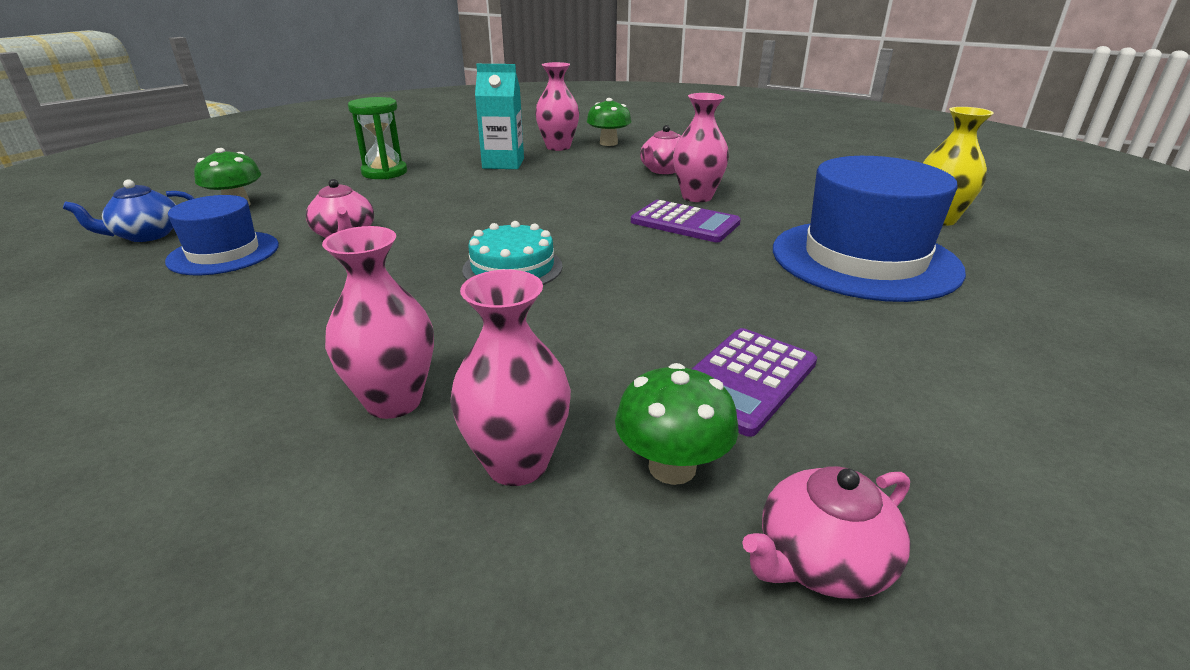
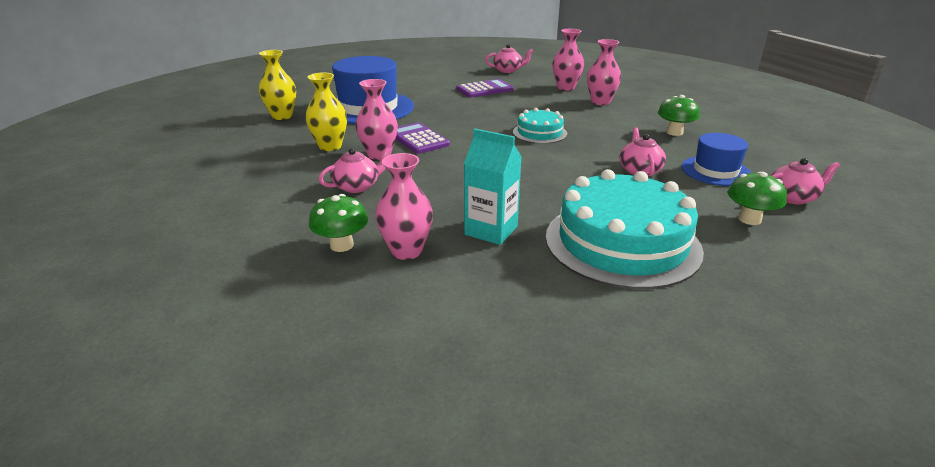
camera: 155 degrees left, 0 degrees up
(147, 235) = (793, 197): blue teapot -> pink teapot
(384, 172) = (622, 242): green hourglass -> turquoise cake
(672, 467) = (525, 82): green mushroom -> green mushroom (674, 132)
(771, 195) = (330, 146): none -> yellow vase

